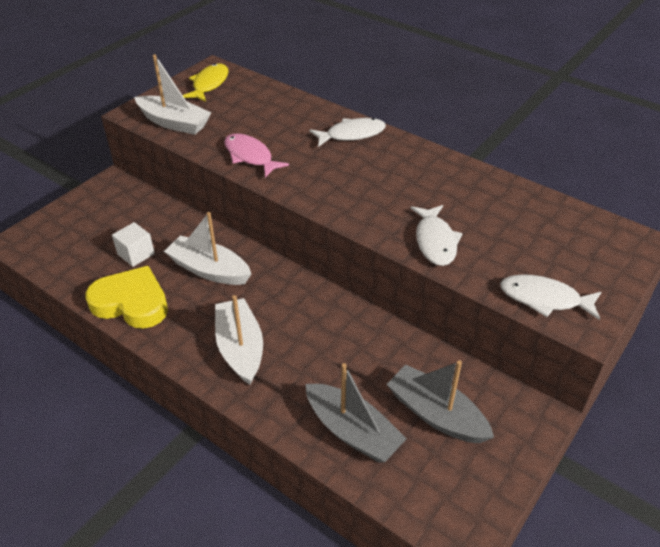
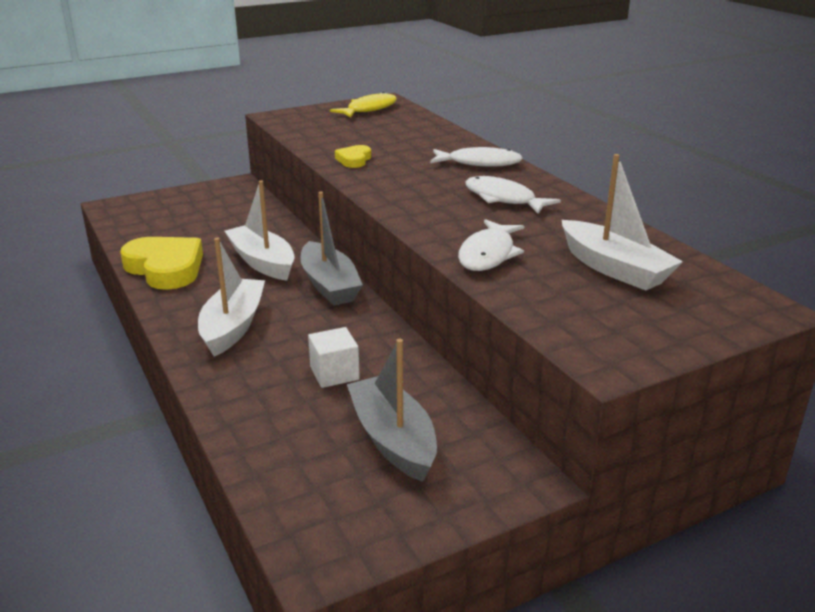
camera: 25 degrees right, 15 degrees down
(136, 254) = (205, 236): white cube -> white cube (334, 373)
(174, 123) = (306, 128): white boat -> white boat (614, 268)
(250, 156) = (354, 160): pink fish -> yellow heart
(352, 431) = (282, 425): grey boat -> grey boat (329, 285)
(544, 299) = (577, 327): white fish -> white fish (503, 199)

